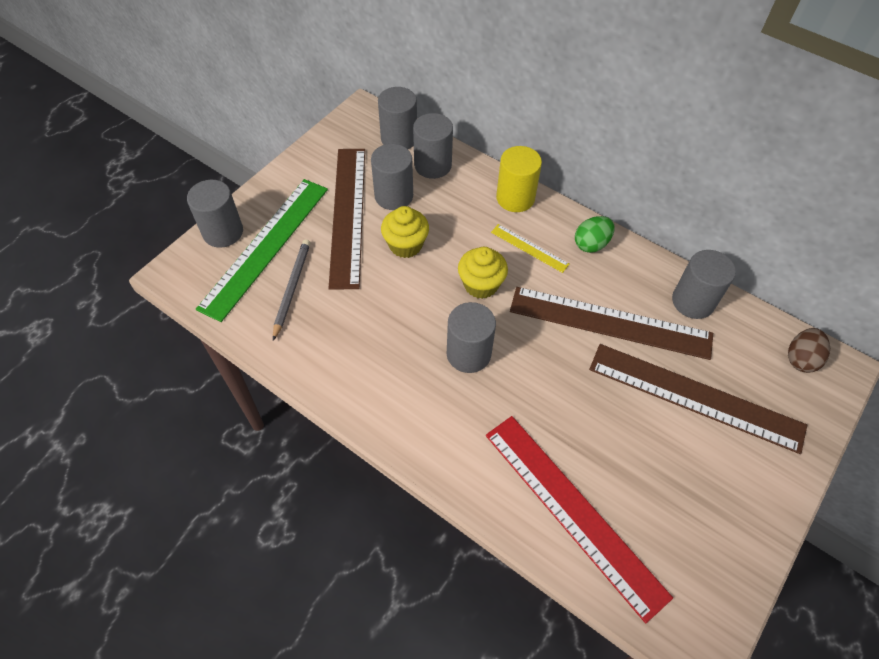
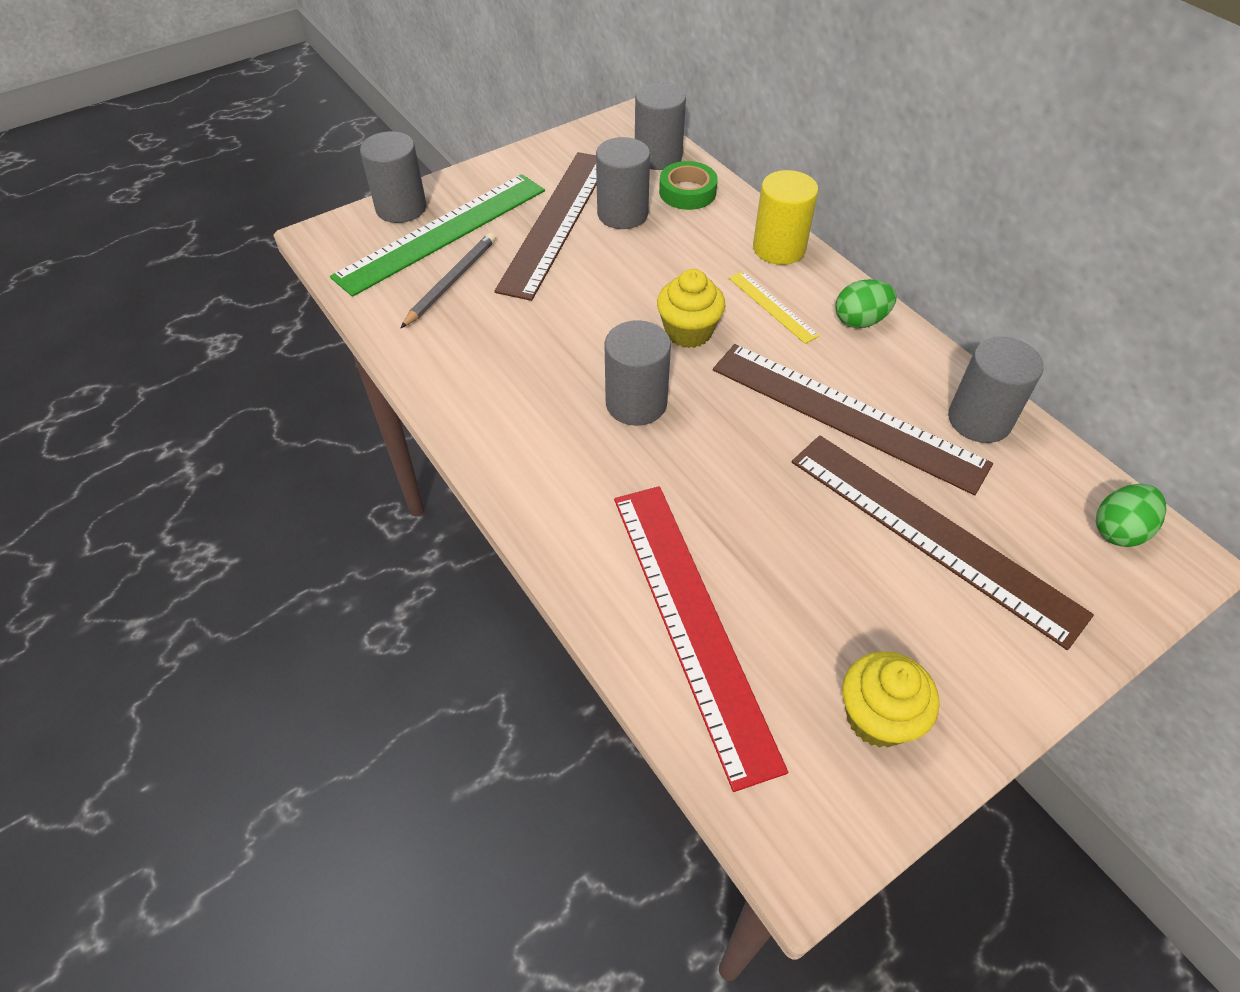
camera: 20 degrees right, 5 degrees down
(405, 245) = (612, 268): yellow cupcake -> yellow cupcake (877, 717)
(433, 165) = (687, 192): grey cylinder -> green tape
(801, 359) = (1118, 530): brown egg -> green egg

